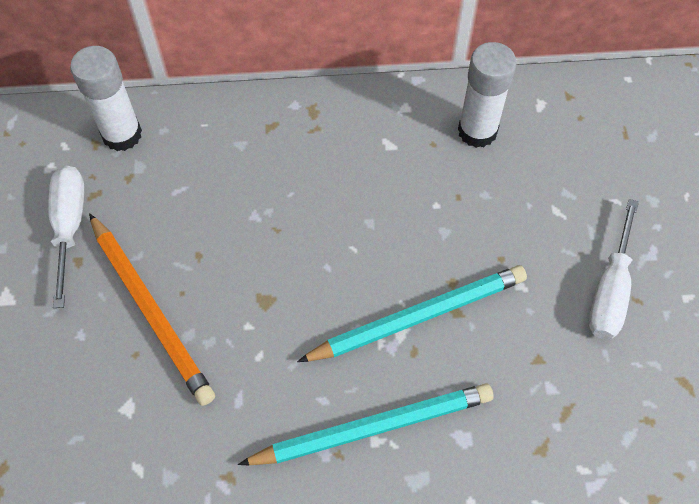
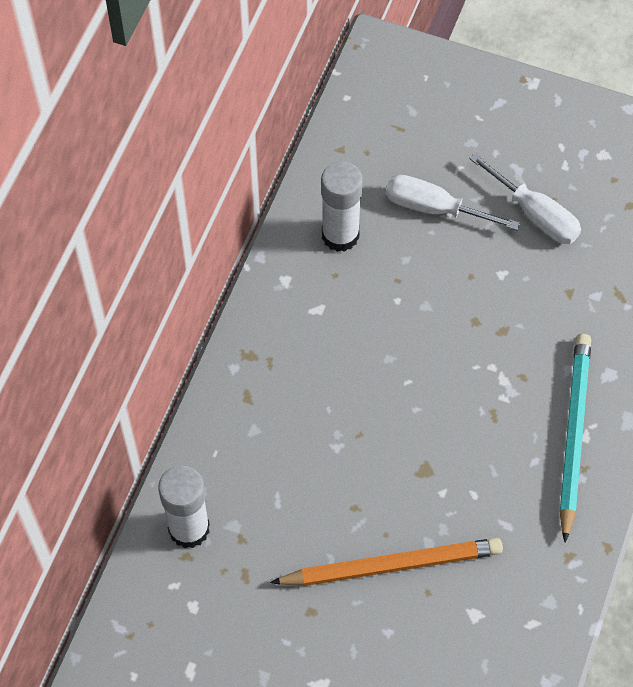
camera: 65 degrees left, 0 degrees up
(70, 226) = (270, 607): white screwdriver -> white screwdriver (434, 208)
(418, 317) = (494, 360): turquoise pencil -> none

